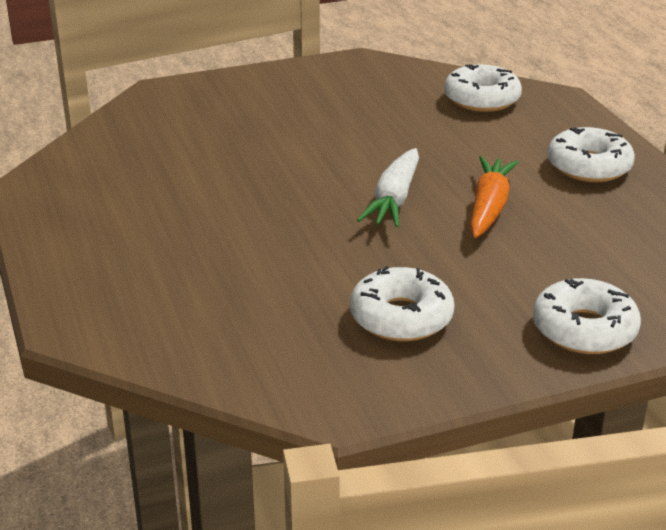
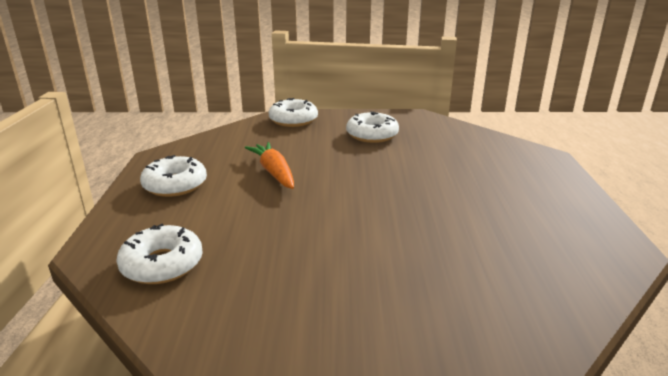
camera: 160 degrees left, 5 degrees down
(394, 200) = (330, 187): white carrot -> none
(489, 207) = (274, 172): orange carrot -> orange carrot turned 120 degrees clockwise

